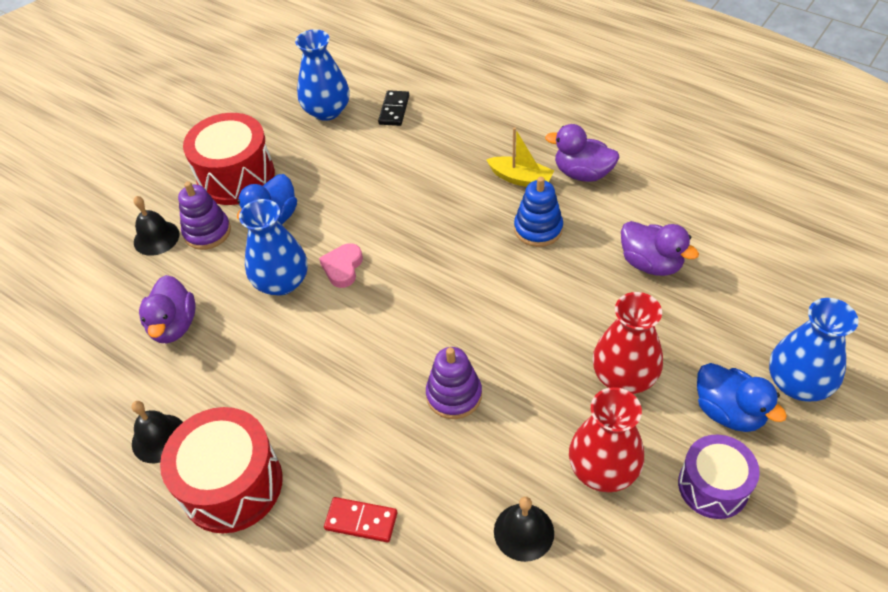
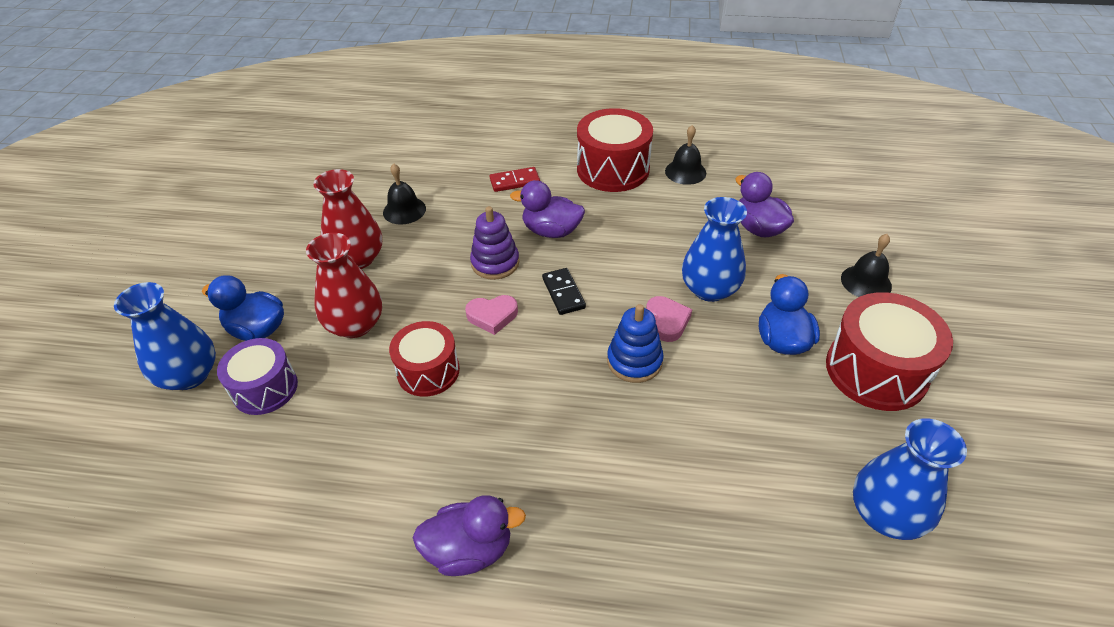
camera: 150 degrees right, 5 degrees down
(207, 232) = (828, 304): purple stacking toy -> none
(394, 110) = (799, 558): black domino -> black domino (563, 293)
(488, 332) = (492, 316): none -> pink heart
(520, 179) = (548, 505): yellow boat -> none
(538, 229) = (493, 440): blue stacking toy -> blue stacking toy (634, 361)
(568, 301) = (428, 371): none -> red drum
(651, 263) = (349, 446): purple duck -> purple duck (551, 231)
(713, 486) = (270, 276): purple drum -> purple drum (265, 388)

